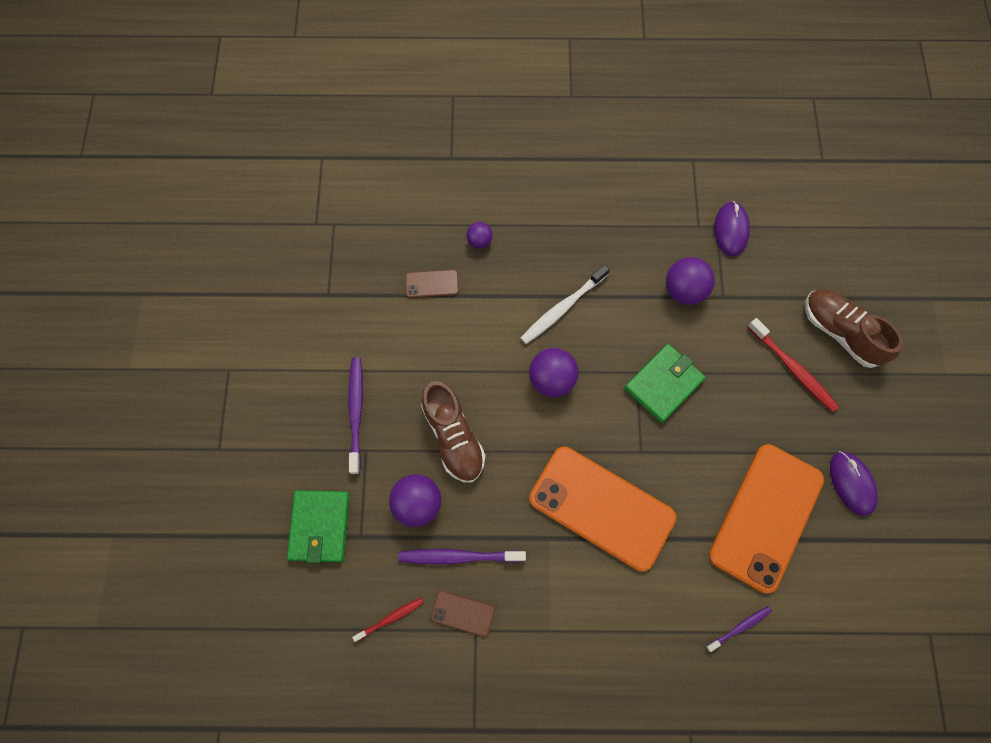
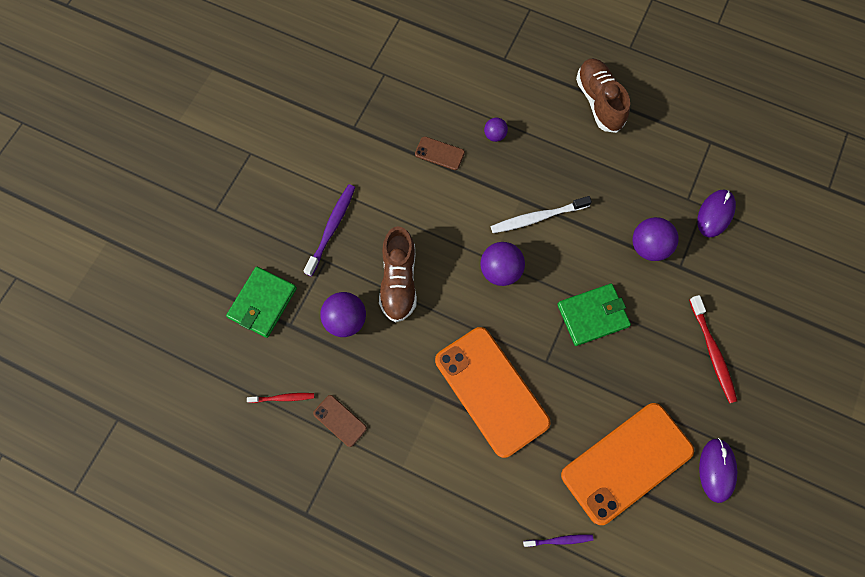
camera: 25 degrees right, 0 degrees up
(458, 556) = (358, 375): purple toothbrush -> none
(840, 332) = (771, 340): brown shoe -> brown shoe (599, 101)

